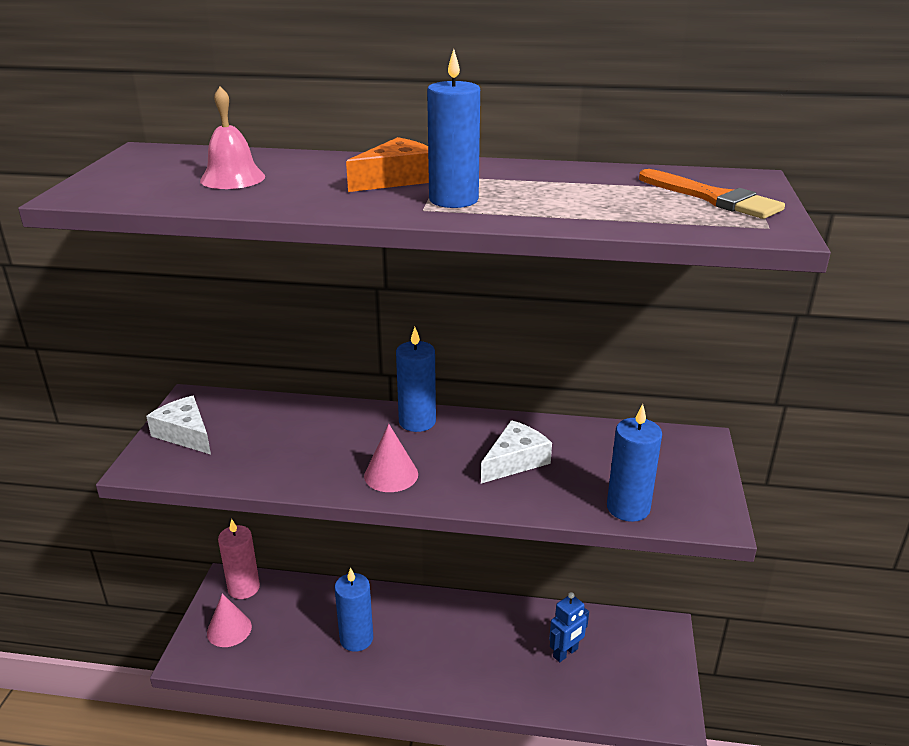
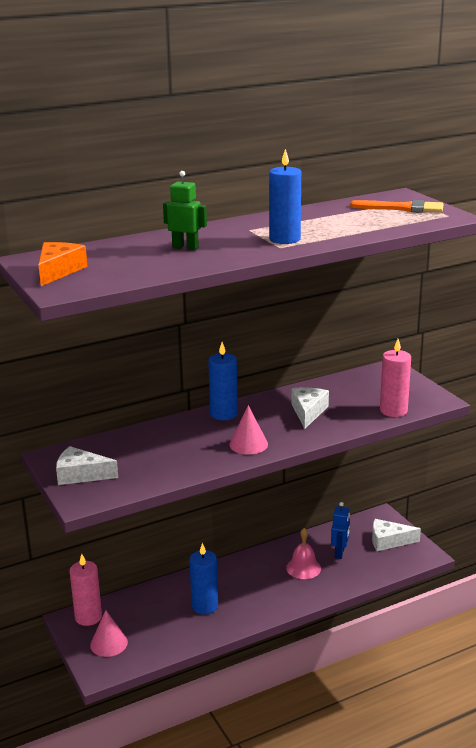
camera: 35 degrees left, 5 degrees down
(232, 178) = (133, 259): pink bell -> pink bell (303, 568)
(317, 179) = (185, 247): none -> green robot
(396, 179) = (230, 237): orange cheese -> orange cheese (58, 271)
(628, 508) = (393, 411): blue candle -> pink candle
(641, 669) = (388, 541): none -> white cheese

